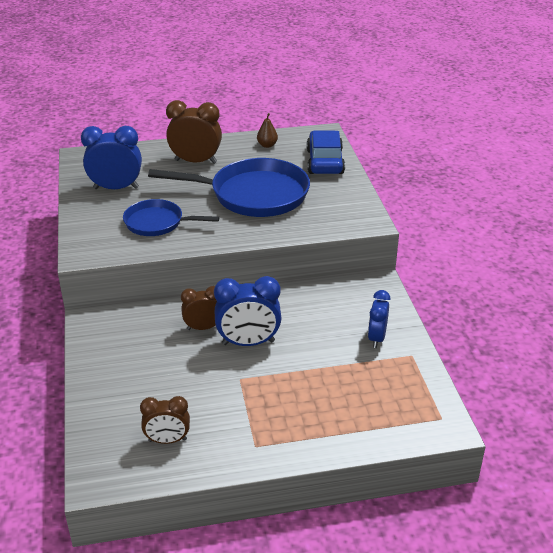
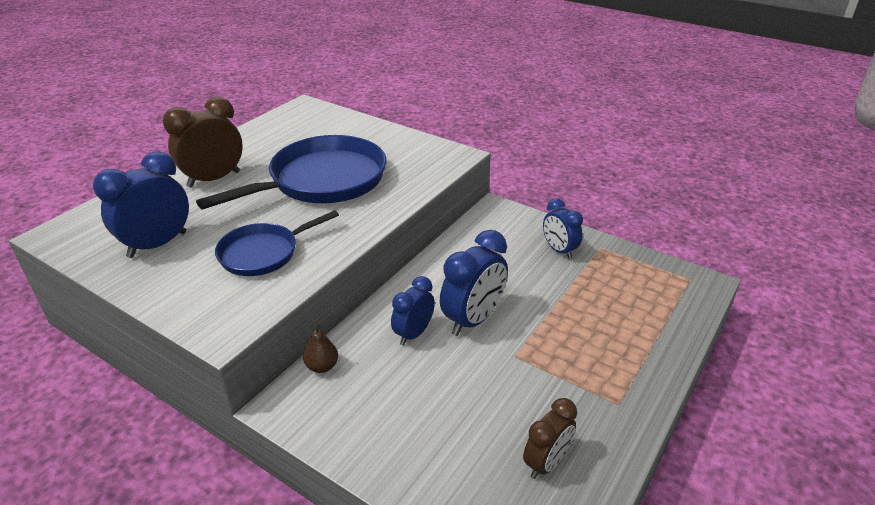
camera: 45 degrees left, 0 degrees up
(203, 327) = (413, 334): brown clock -> blue clock
(267, 145) = (266, 136): brown pear -> brown pear (322, 366)
(325, 162) = (343, 127): blue car -> none

